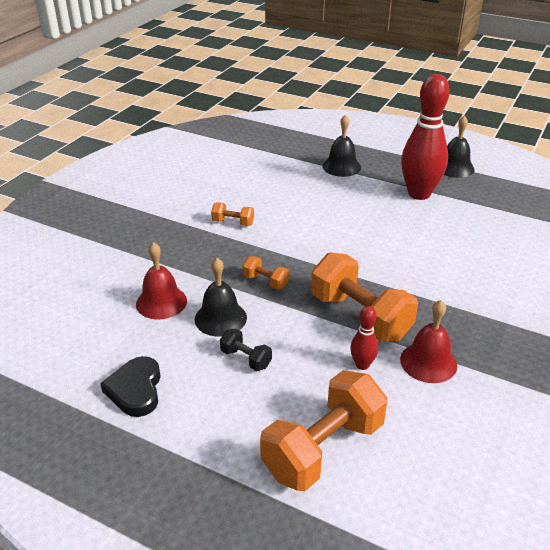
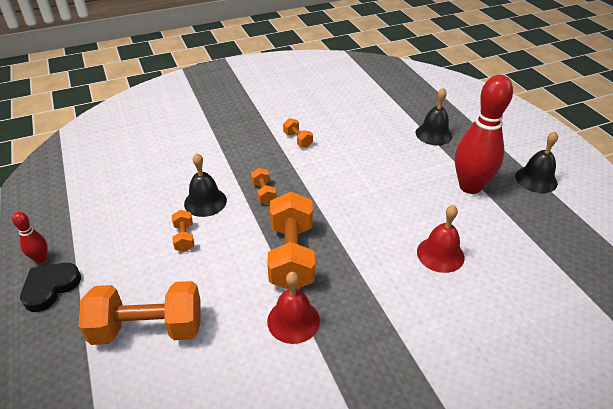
camera: 40 degrees right, 5 degrees up
(135, 390) = (106, 218): black heart -> black heart (50, 287)
(161, 302) = (187, 171): red bell -> red bell (440, 254)
(246, 359) = (184, 238): black dumbbell -> orange dumbbell
(362, 365) = (246, 290): red bowling pin -> red bowling pin (41, 258)

